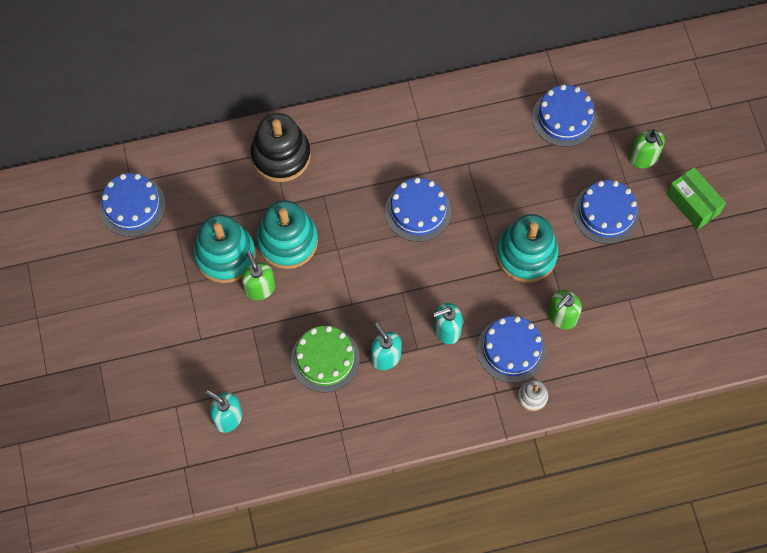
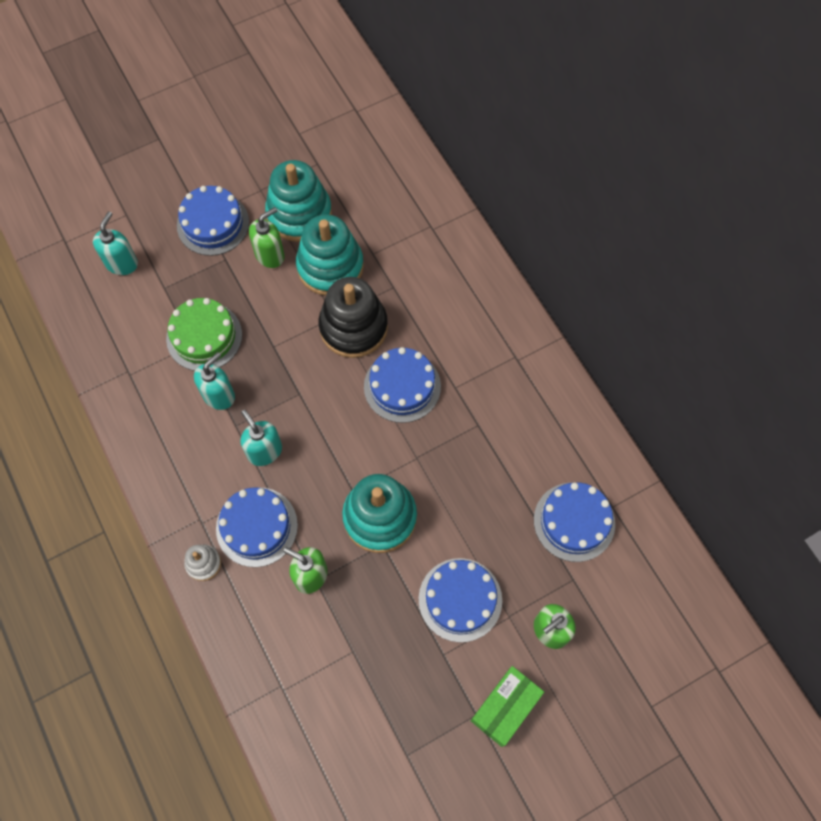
camera: 75 degrees right, 0 degrees up
(132, 206) = (331, 119): blue cake -> blue cake (213, 224)
(281, 156) = (428, 235): black stacking toy -> black stacking toy (353, 327)

